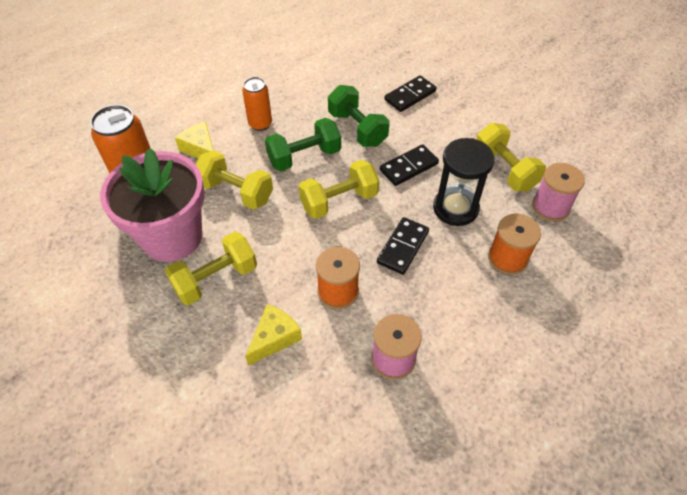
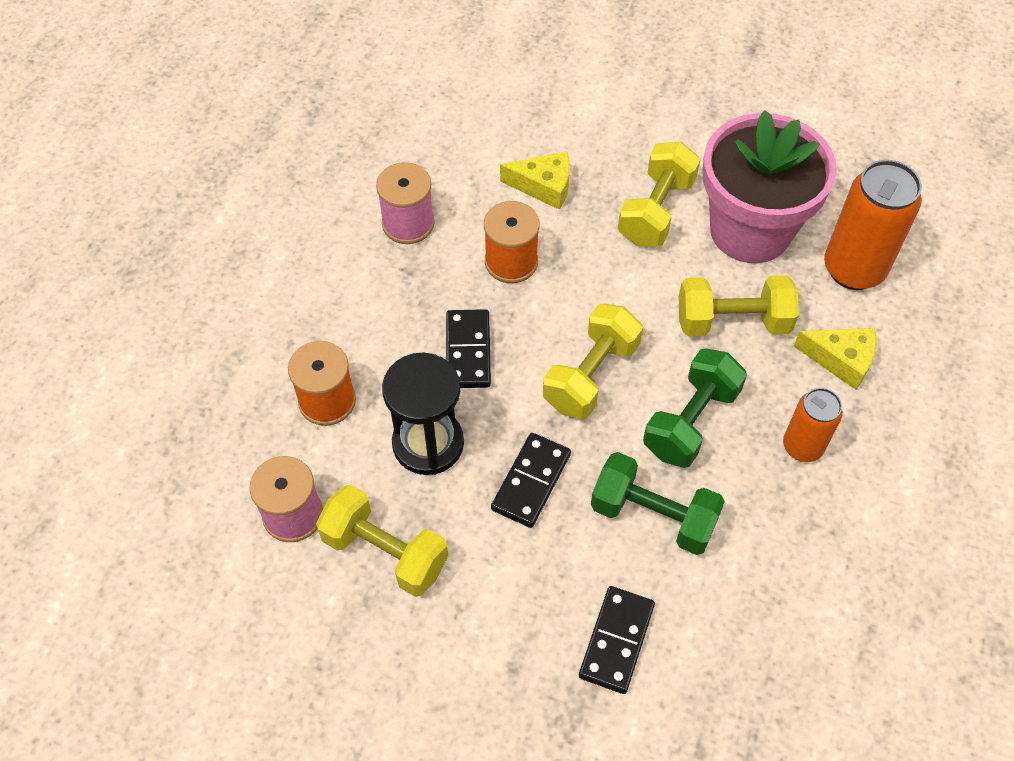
camera: 150 degrees right, 5 degrees up
(274, 338) = (544, 186): yellow cheese -> yellow cheese turned 90 degrees counterclockwise

